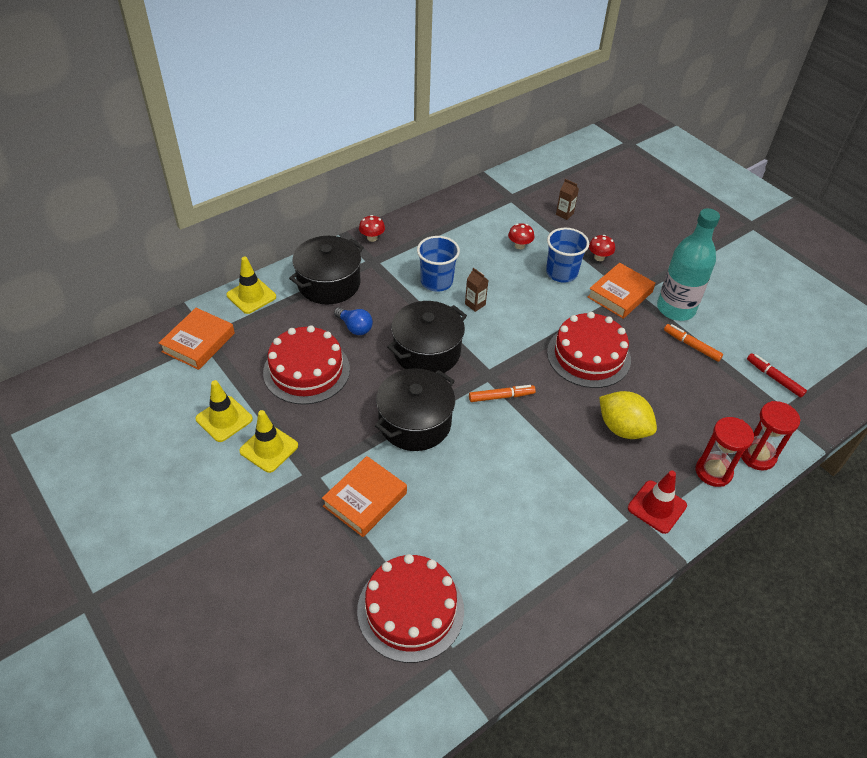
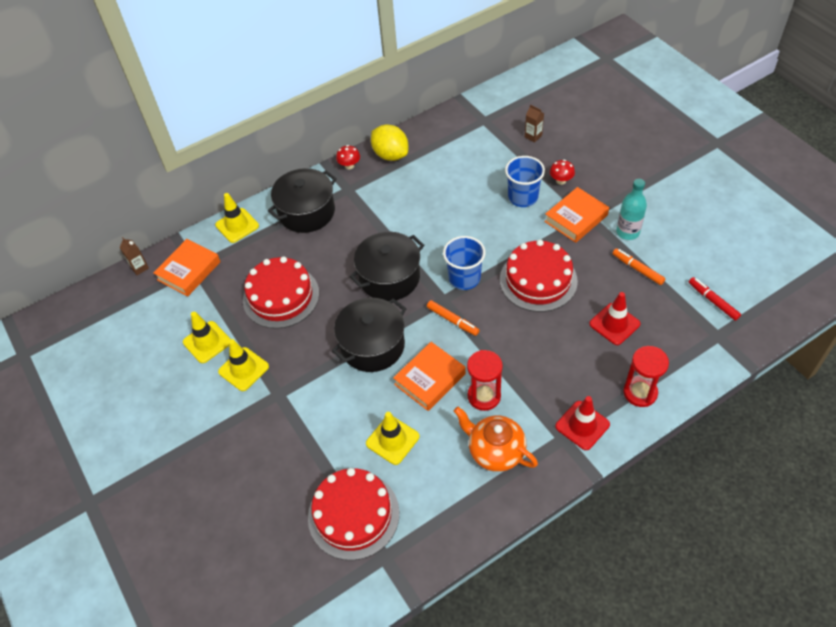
camera: 10 degrees right, 5 degrees up
(354, 327) = (326, 254): blue light bulb -> none
(365, 500) = (323, 416): orange book -> orange book (430, 379)
(436, 281) = (405, 208): blue cup -> blue cup (464, 278)
(448, 525) = (392, 440): none -> yellow traffic cone
(475, 304) = (438, 230): brown carton -> brown carton (139, 268)
(501, 397) = (452, 320): orange marker -> orange marker turned 45 degrees clockwise
(519, 245) = (486, 170): red mushroom -> none
(564, 536) = (495, 451): none -> orange teapot
(623, 428) = (561, 351): yellow lemon -> yellow lemon (390, 155)
(675, 309) = (627, 232): turquoise bottle -> turquoise bottle, size x0.63
(675, 401) = (614, 324): none -> red traffic cone
(757, 456) = (684, 377): red hourglass -> red hourglass (484, 396)

